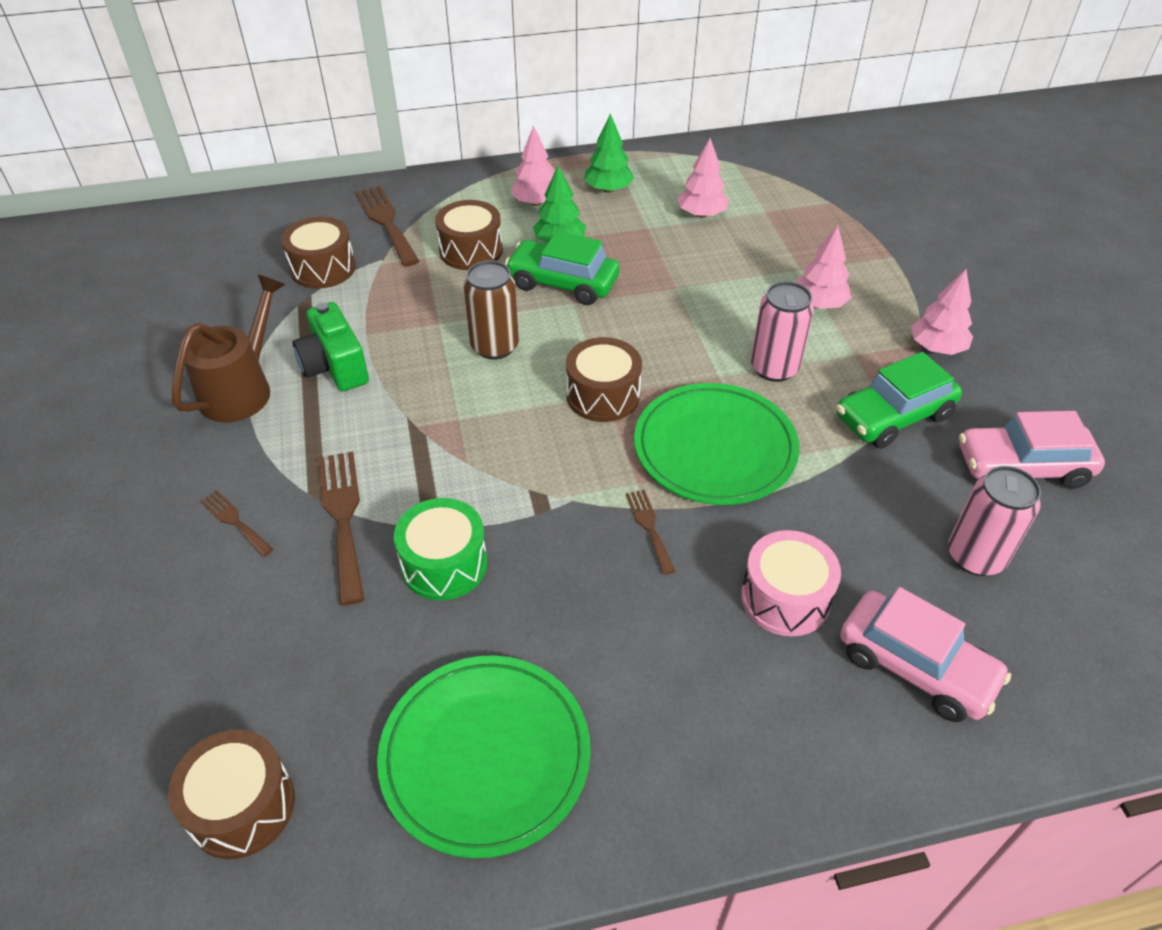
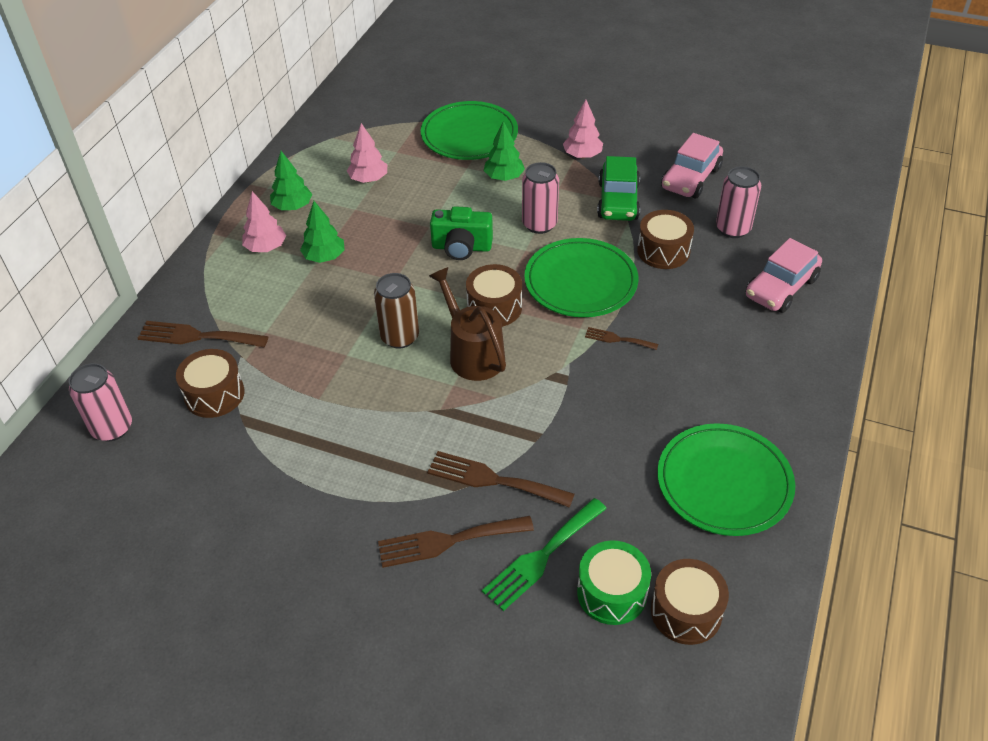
camera: 55 degrees left, 0 degrees up
(235, 521) = (448, 541): brown fork -> brown fork, size x1.81
(242, 388) = (311, 492): brown watering can -> brown watering can (472, 353)
(243, 234) = (112, 428): none -> pink can
(255, 614) = (542, 556): none -> green fork
(335, 367) = (338, 429): green camera -> green camera (461, 247)
(444, 564) = (573, 444): green drum -> green drum (612, 593)
(471, 250) = (284, 305): brown drum -> brown drum (663, 251)
(563, 283) = (369, 275): green car -> none
(785, 598) = (707, 311): pink drum -> none
(819, 304) = (504, 177): pink tree -> green tree
(856, 246) = (469, 135): none -> green plate
(915, 666) = (781, 288): pink car -> pink car turned 150 degrees clockwise

